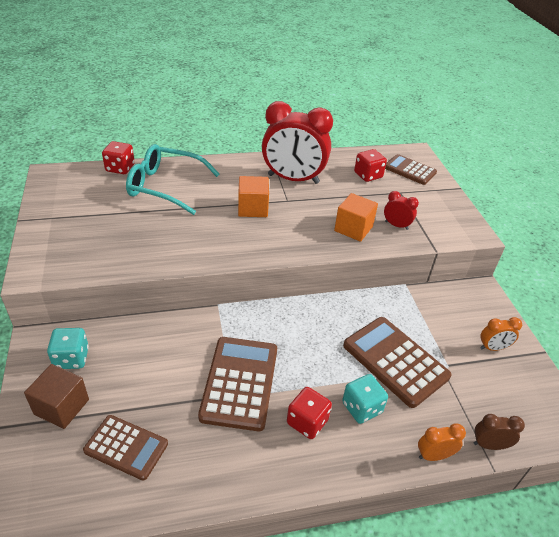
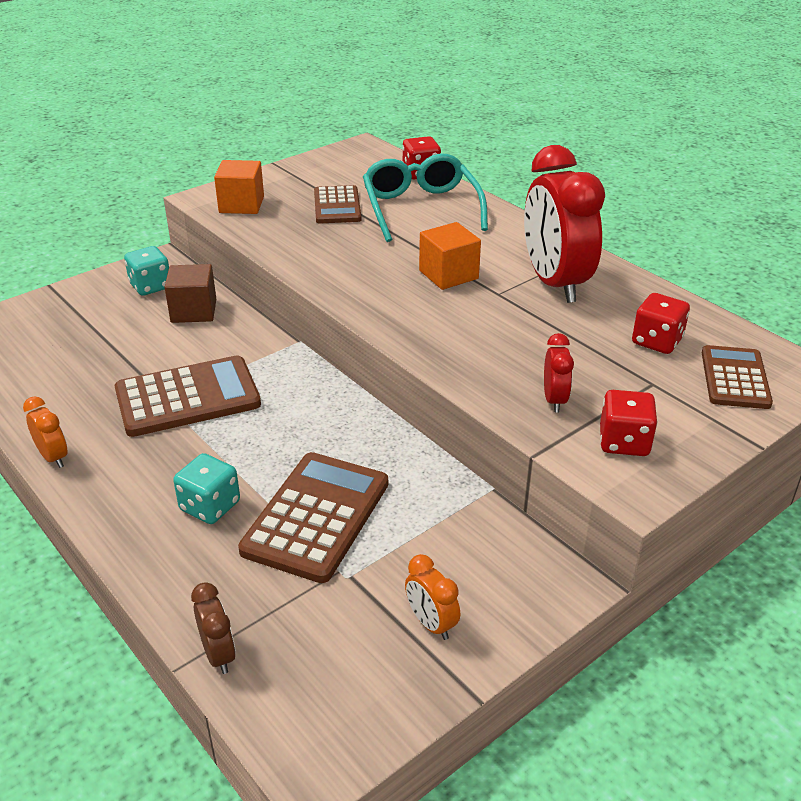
camera: 65 degrees right, 5 degrees down
(61, 407) = (89, 305): brown cube -> brown cube (194, 311)
(126, 447) = (61, 358): brown calculator -> brown calculator (337, 206)
(307, 422) = (160, 466): red dice -> red dice (624, 442)
(353, 229) = (498, 363): orange cube -> orange cube (241, 205)
(434, 455) = (168, 595): orange clock -> orange clock (53, 457)

